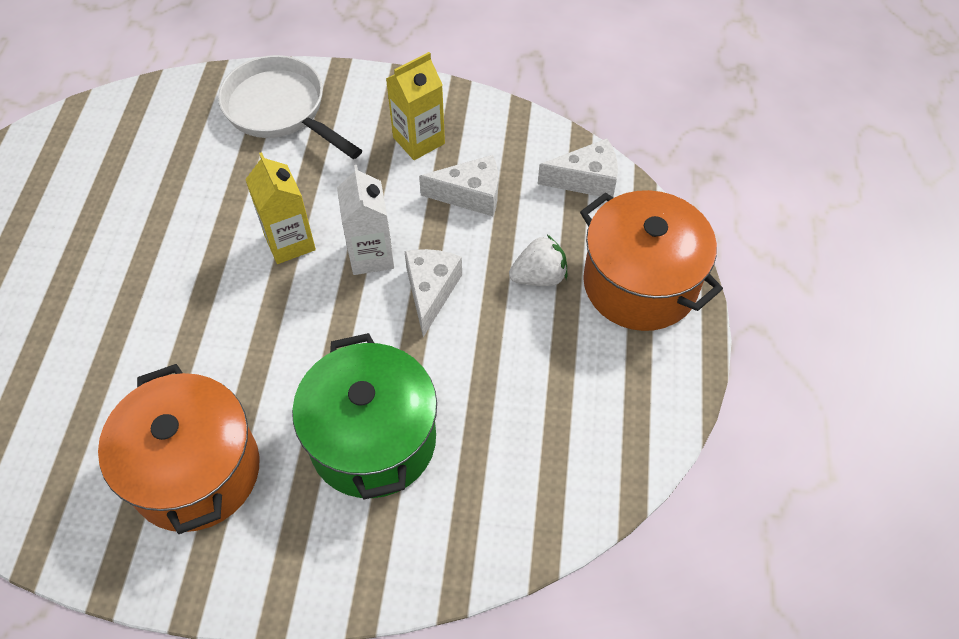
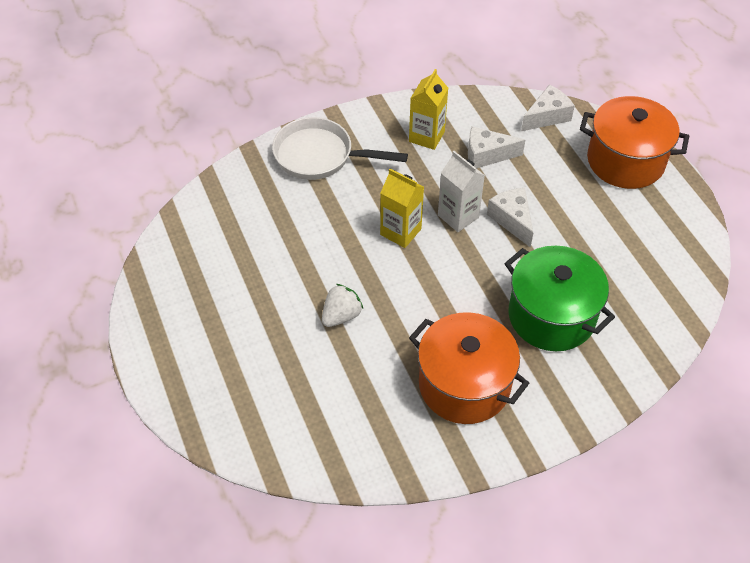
camera: 30 degrees left, 5 degrees down
(470, 195) = (487, 155): white cheese -> white cheese turned 150 degrees counterclockwise
(539, 276) = (567, 183): white strawberry -> white strawberry (341, 315)

